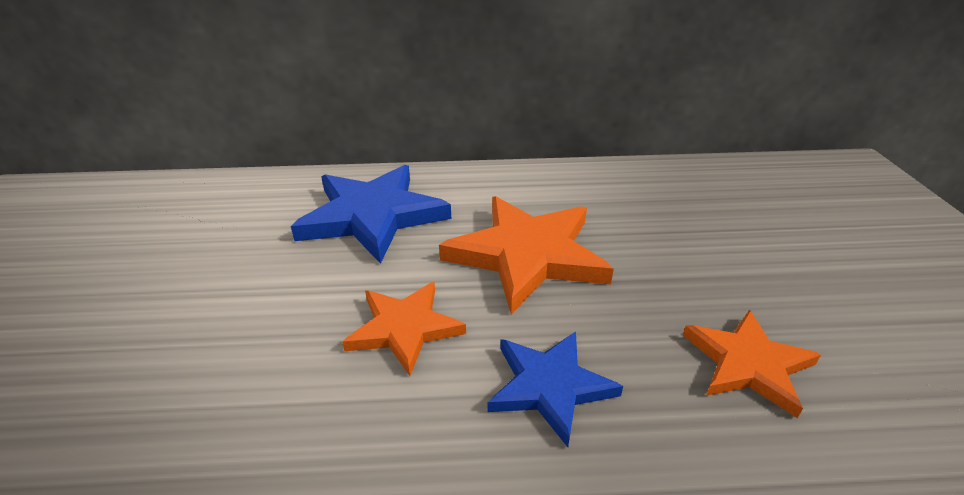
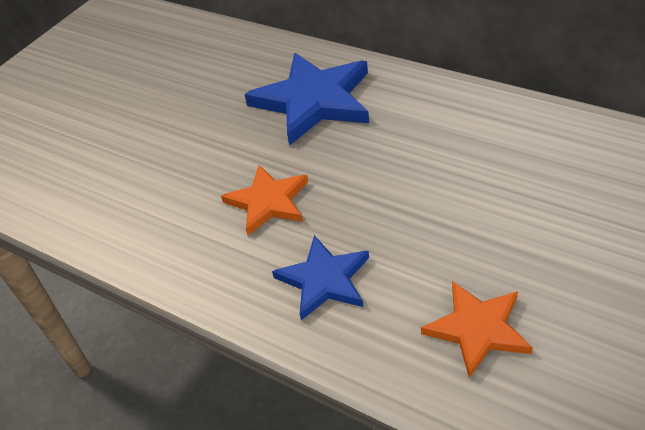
camera: 40 degrees right, 10 degrees up
(527, 255) = (398, 177): orange star -> none

